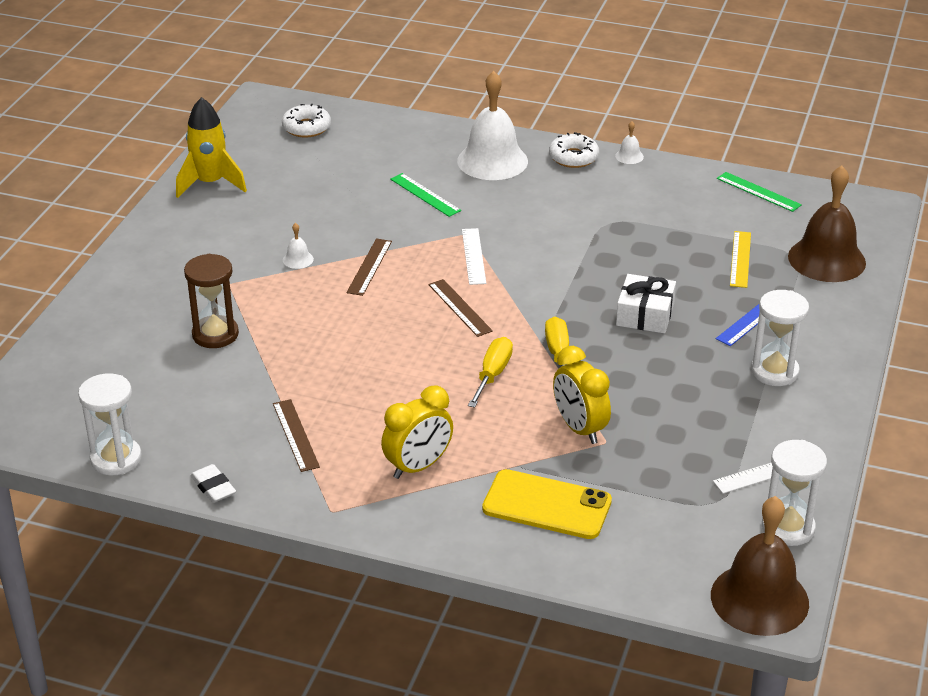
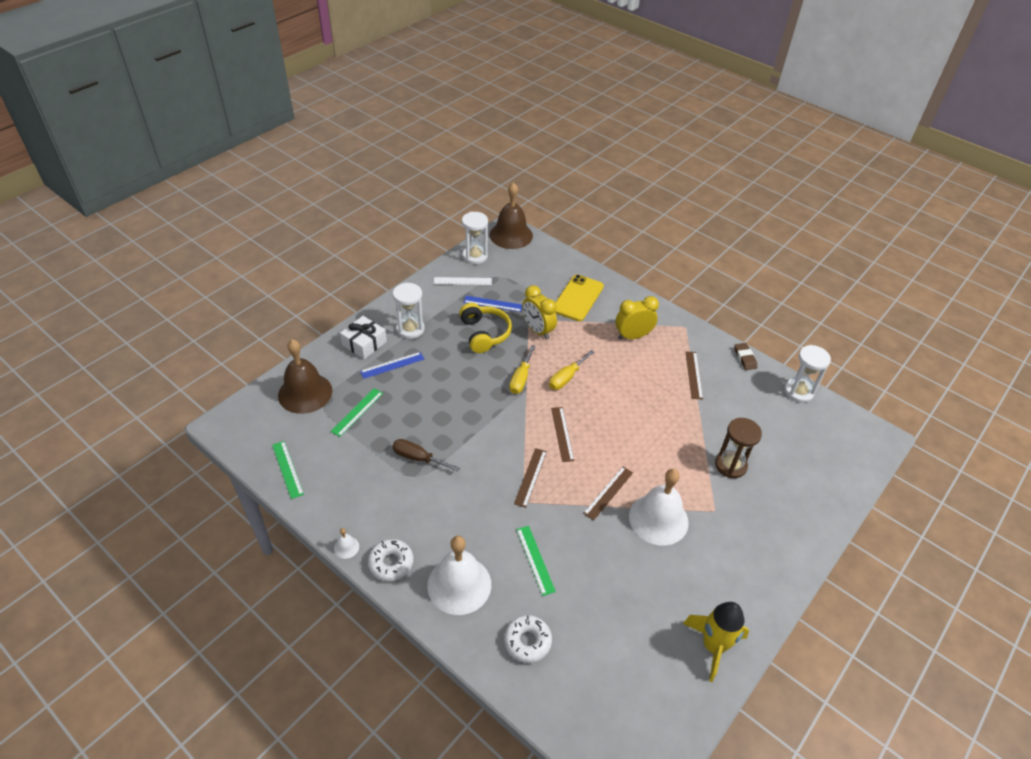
camera: 160 degrees left, 10 degrees up
(213, 487) = (744, 358): white eraser -> brown eraser
(298, 259) = (658, 519): white bell -> white bell, size x2.49
(306, 127) = (604, 708): white donut -> white donut (527, 641)
(473, 256) = (530, 477): white ruler -> brown ruler
(547, 505) = (578, 298): yellow phone -> yellow phone turned 75 degrees clockwise
(579, 428) = (538, 330): yellow clock -> yellow clock turned 150 degrees clockwise
(622, 238) = (418, 458): none -> brown screwdriver
(645, 314) = (451, 389): white gift -> white gift (364, 343)
(659, 398) = (484, 334): none -> yellow headphones
(683, 449) = (493, 304): none -> blue ruler
(740, 259) = (357, 412): yellow ruler -> green ruler

